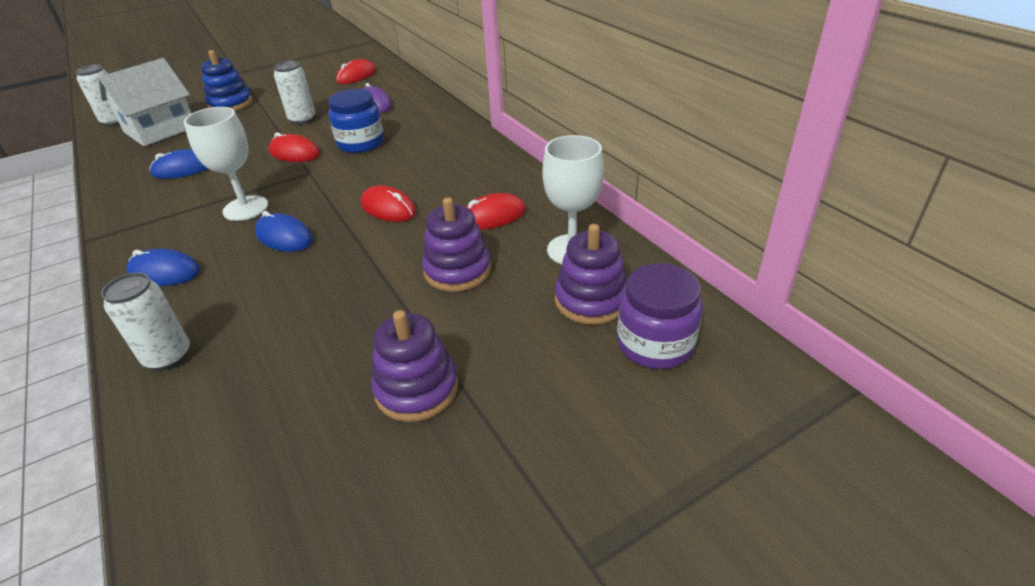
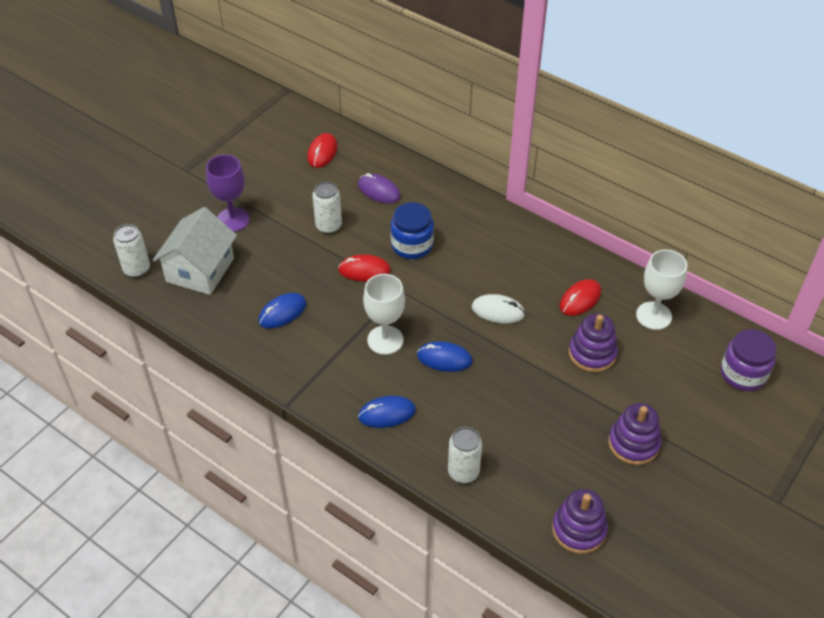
camera: 25 degrees left, 10 degrees up
(230, 104) = (233, 220): blue stacking toy -> purple goblet
(388, 208) = (498, 311): red mouse -> white mouse
(591, 300) = (690, 353): purple stacking toy -> purple stacking toy (579, 529)

